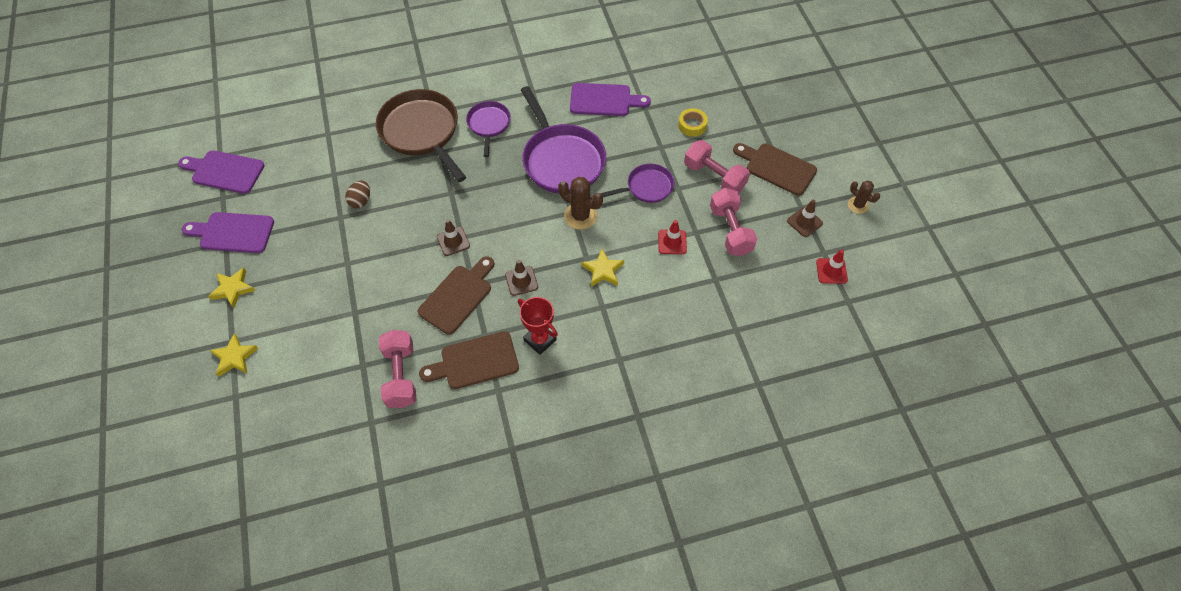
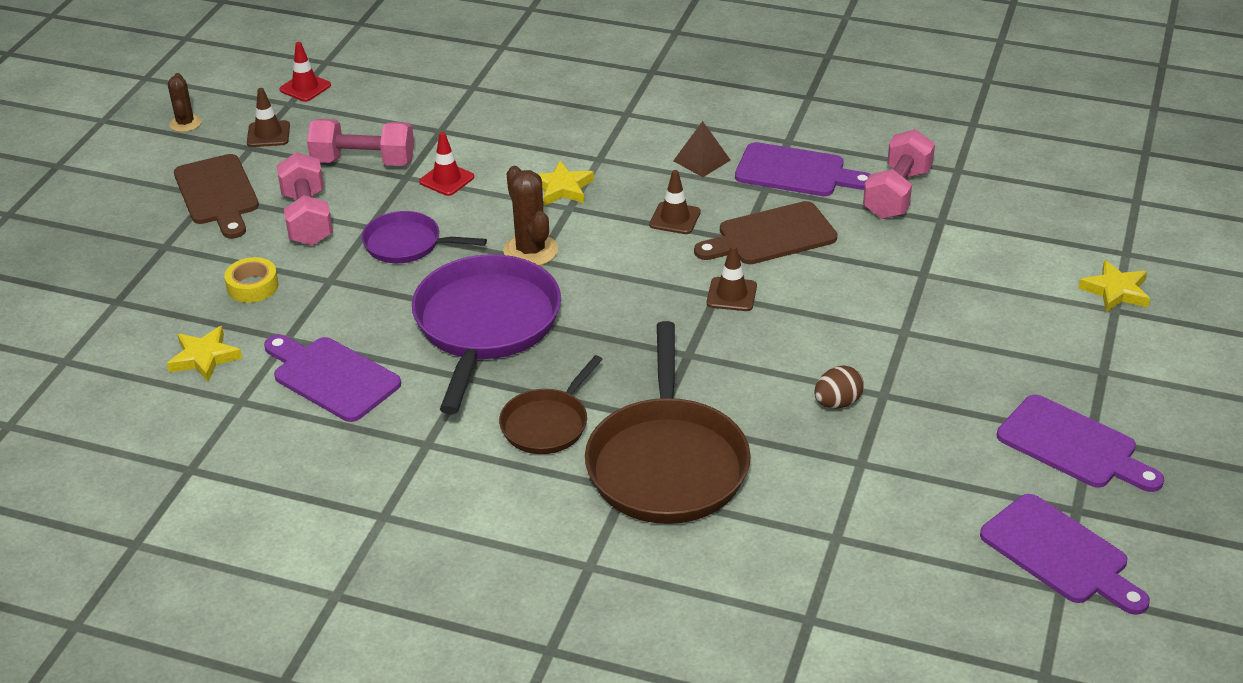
camera: 145 degrees left, 20 degrees down
(233, 289) = (1095, 369): yellow star -> yellow star (204, 357)
(475, 361) = (796, 172): brown cutting board -> purple cutting board
(489, 125) = (547, 424): purple pan -> brown pan
(540, 340) = (702, 160): red trophy -> brown pyramid
(730, 230) = (363, 162): pink dumbbell -> pink dumbbell turned 75 degrees clockwise

